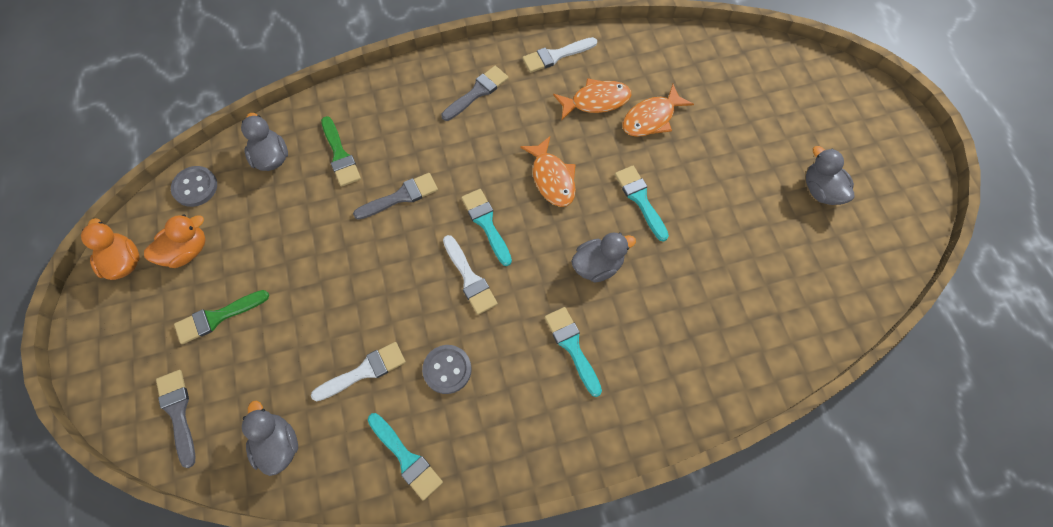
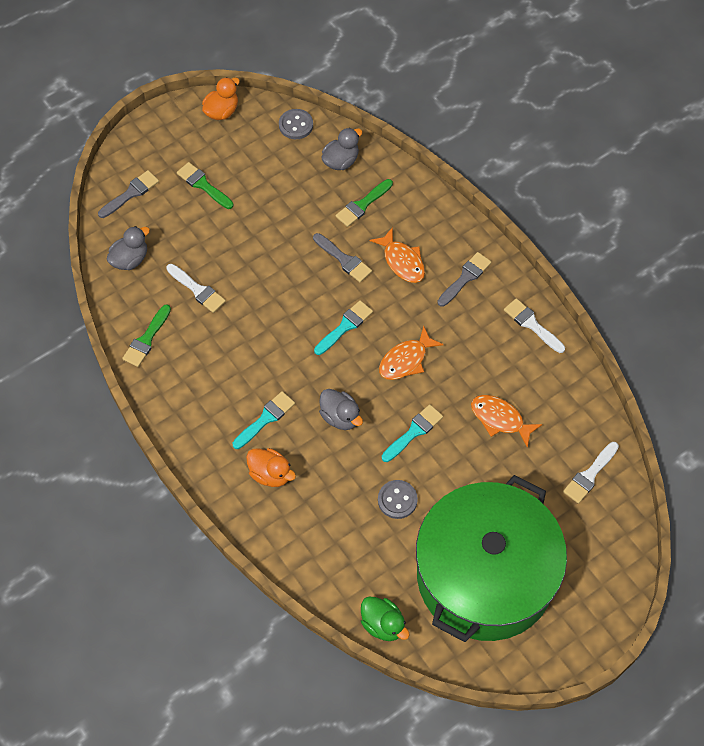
camera: 70 degrees right, 5 degrees down
(186, 251) = (244, 144): orange duck -> orange duck (270, 474)
(406, 458) = (146, 339): turquoise brush -> green brush
(447, 369) = (217, 341): grey button -> grey button (397, 500)
(470, 278) = (294, 331): white brush -> white brush (589, 475)
(477, 92) = (465, 278): grey brush -> grey brush turned 75 degrees counterclockwise
(596, 101) = (498, 370): orange fish -> orange fish (402, 261)
(821, 190) = (485, 575): grey duck -> green pot
(857, 304) = (383, 624): none -> green duck

